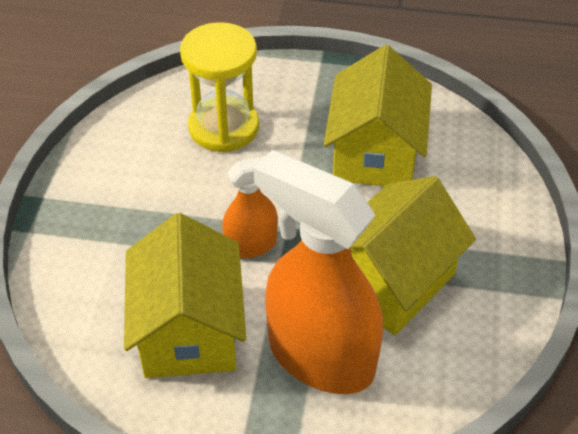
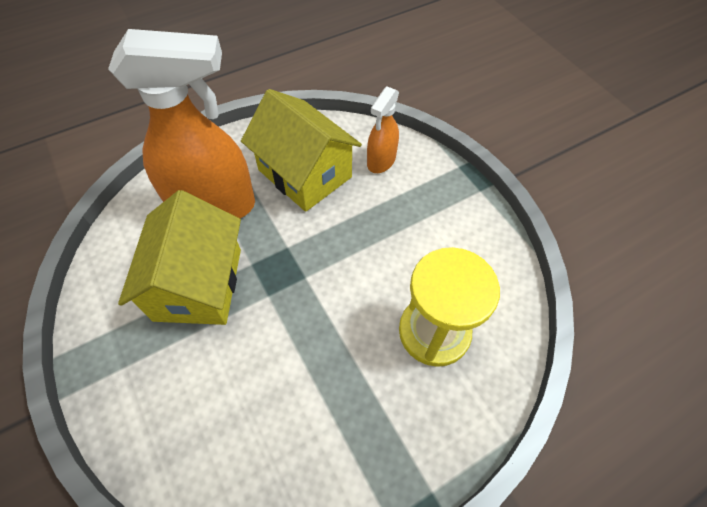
camera: 140 degrees right, 10 degrees up
(251, 245) = (317, 247): orange spray bottle -> orange spray bottle (381, 161)
(375, 153) = (289, 401): yellow house -> none

